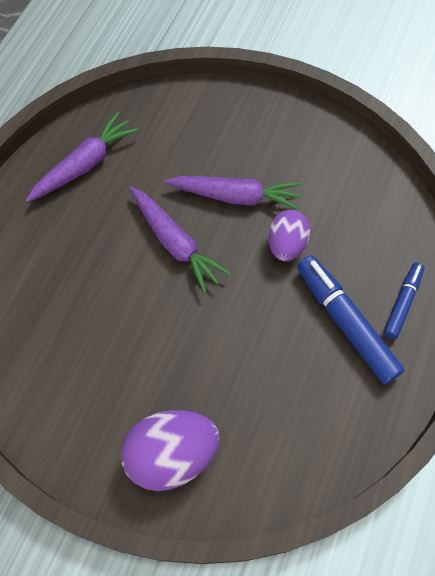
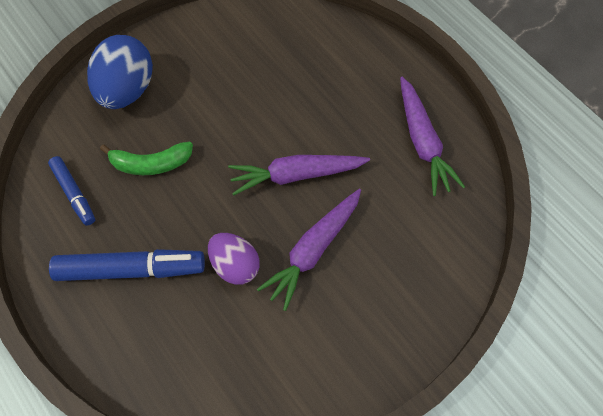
camera: 120 degrees right, 0 degrees up
(171, 455) = (127, 90): purple egg -> blue egg
(239, 373) = (151, 163): none -> green banana
(402, 303) = (112, 331): blue marker -> blue marker (74, 193)

